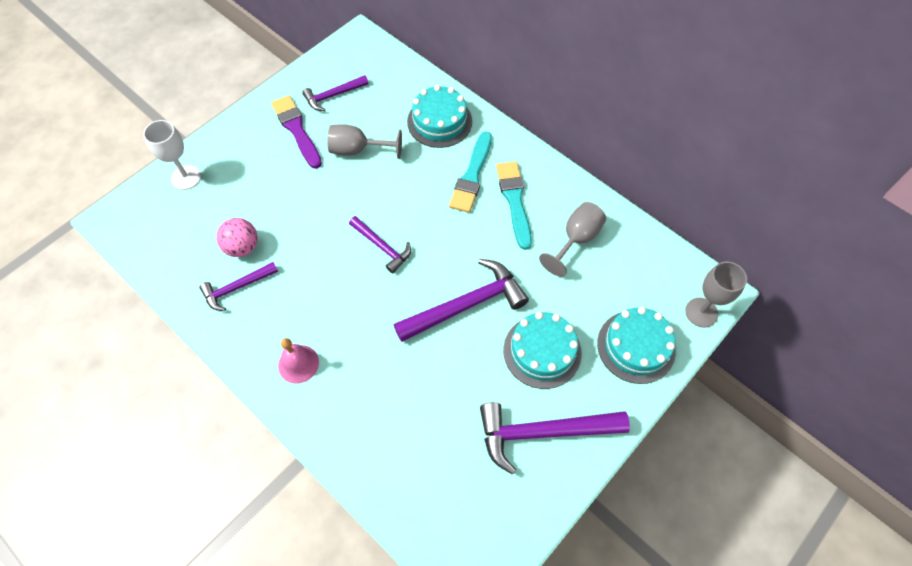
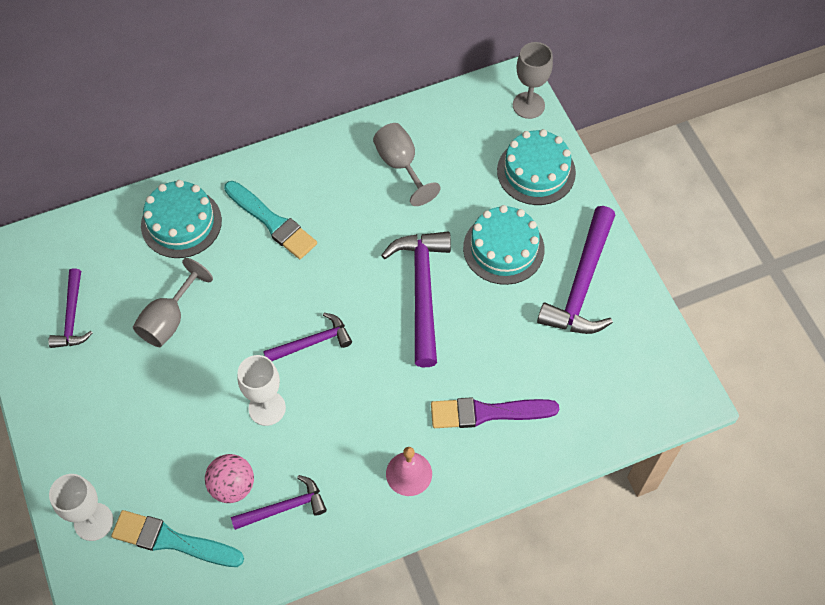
camera: 65 degrees left, 0 degrees up
(237, 288) = (284, 507): purple hammer -> purple hammer turned 105 degrees counterclockwise
(297, 130) = (98, 374): purple brush -> purple brush (487, 413)
(313, 241) = (267, 408): none -> white goblet
(514, 201) = (326, 197): turquoise brush -> turquoise brush (172, 540)

